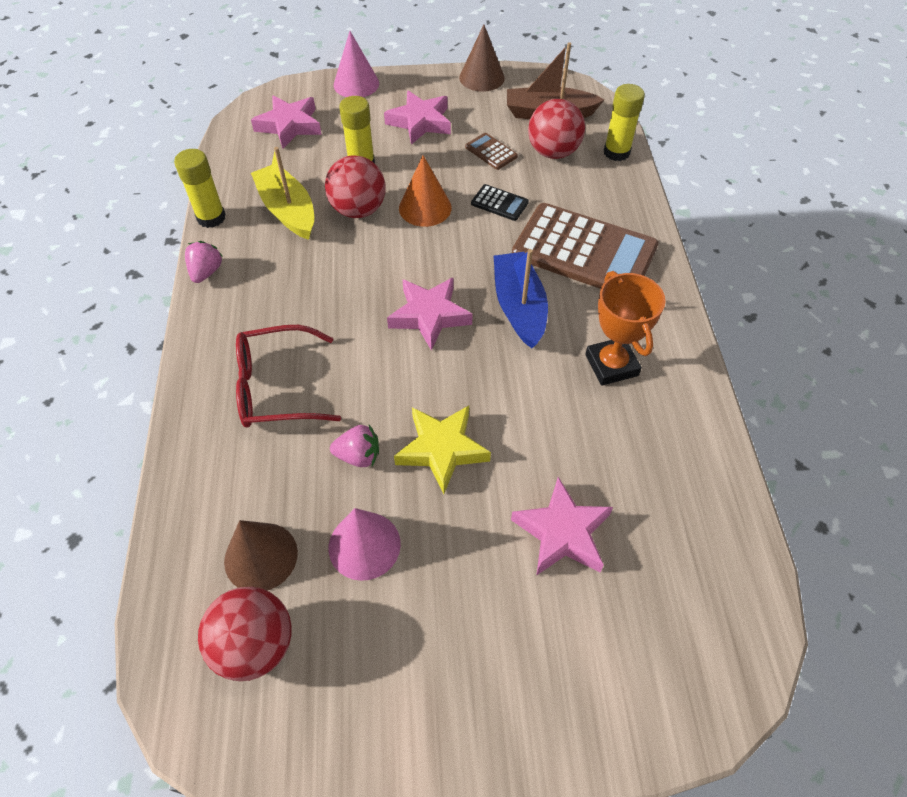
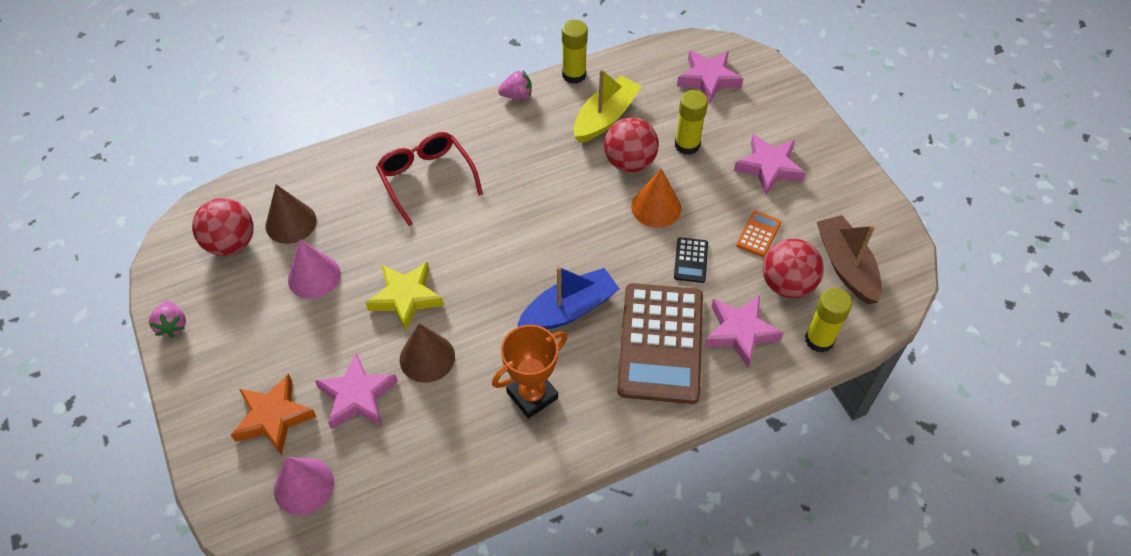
camera: 70 degrees right, 0 degrees up
(356, 84) = (794, 103): pink cone -> pink cone (304, 486)
(358, 456) = (384, 248): pink strawberry -> pink strawberry (172, 325)
(429, 316) = (533, 249): pink star -> pink star (740, 332)
(482, 77) = (868, 194): brown cone -> brown cone (427, 357)
(491, 152) = (758, 234): brown calculator -> orange calculator
(564, 638) = (273, 417): none -> orange star

